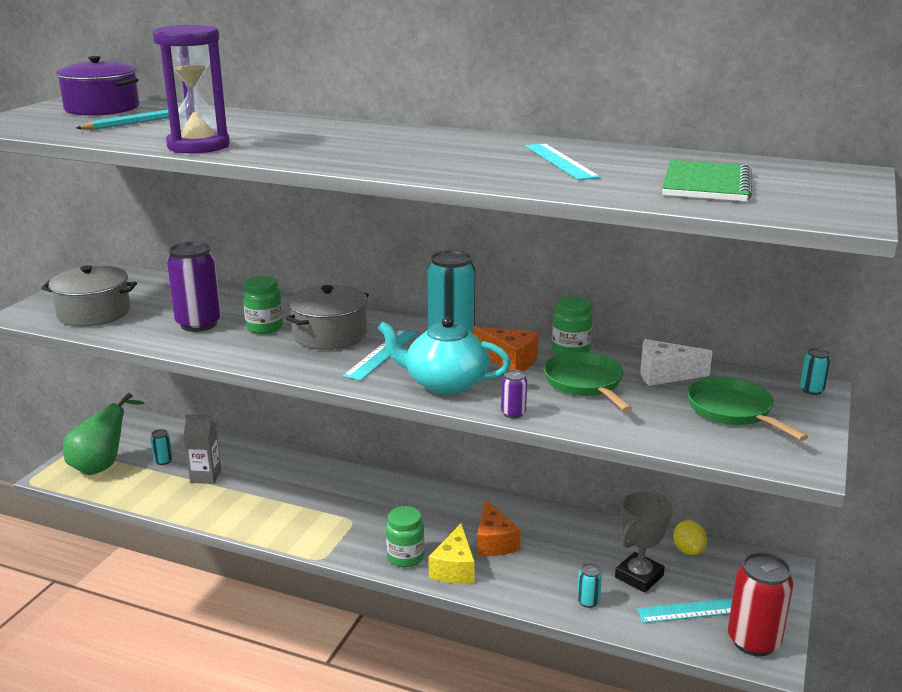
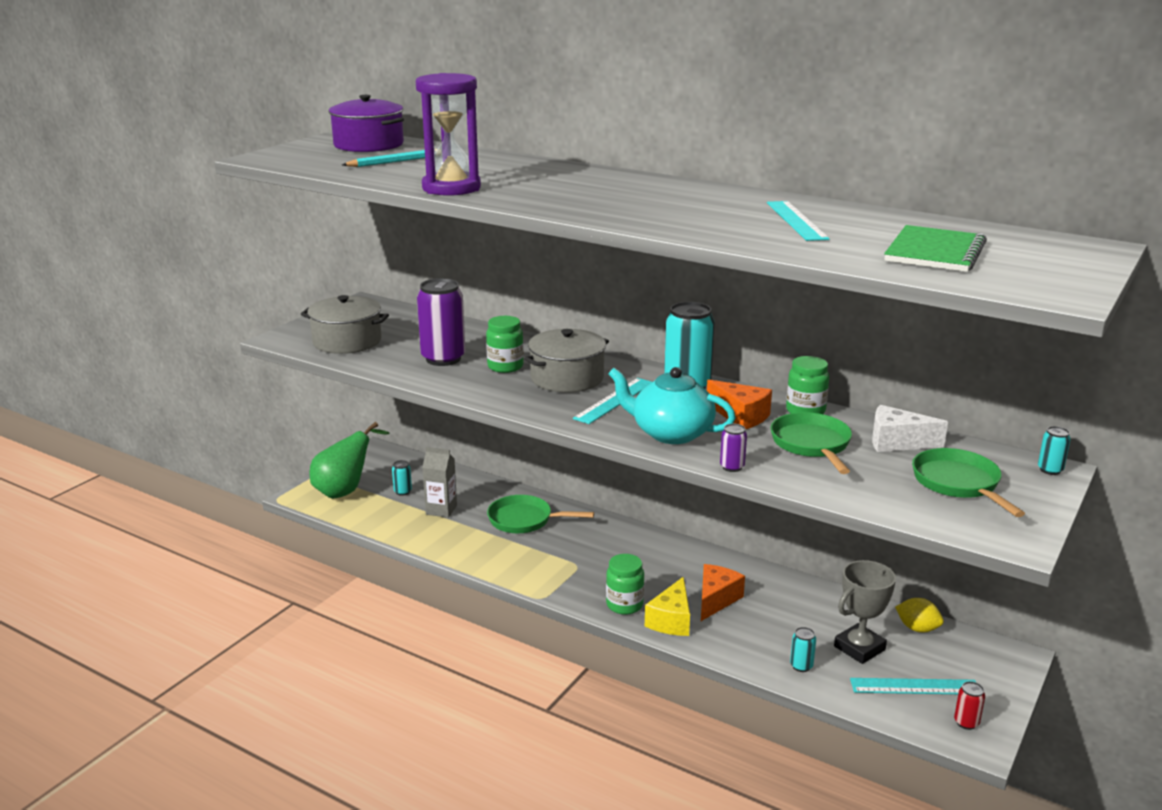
camera: 10 degrees right, 0 degrees up
(292, 479) = (524, 520): none -> green pan
(494, 542) = (716, 599): orange cheese -> orange cheese turned 150 degrees counterclockwise
(688, 550) = (917, 628): yellow lemon -> yellow lemon turned 60 degrees counterclockwise
(753, 641) = (966, 723): red can -> red can, size x0.46

